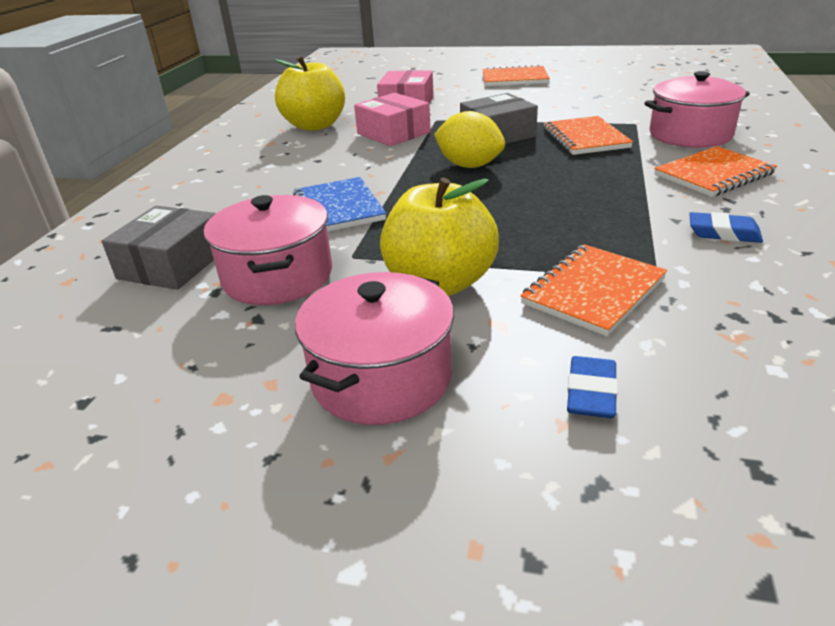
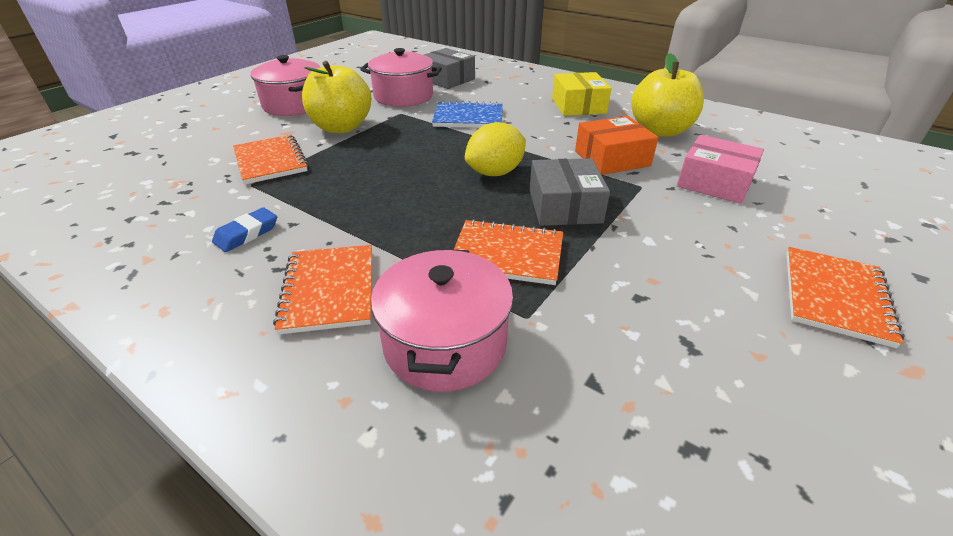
camera: 110 degrees right, 5 degrees up
(262, 162) = (578, 106): none -> yellow box
(393, 133) = (612, 158): pink box -> orange box
(591, 393) = (216, 137): blue eraser -> none

